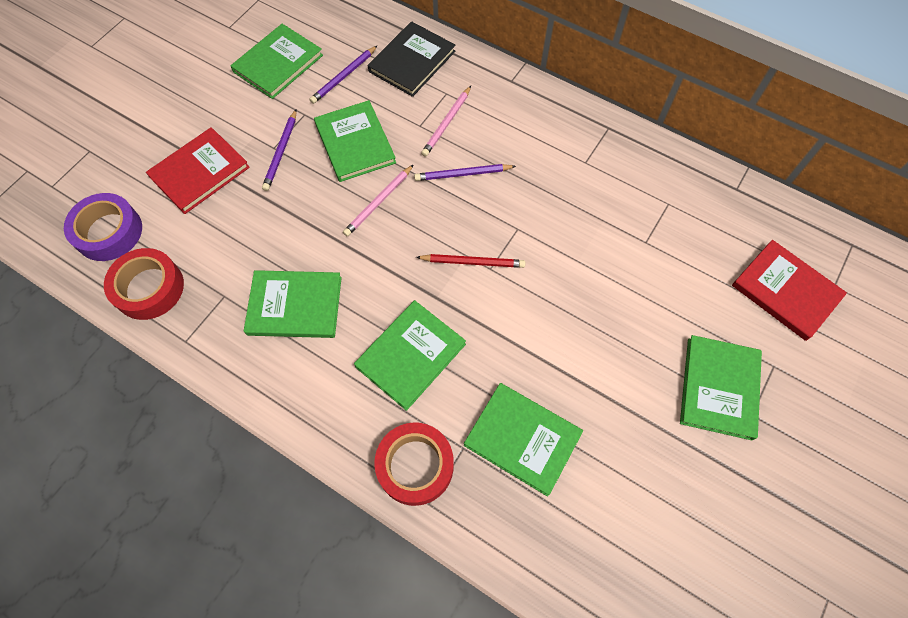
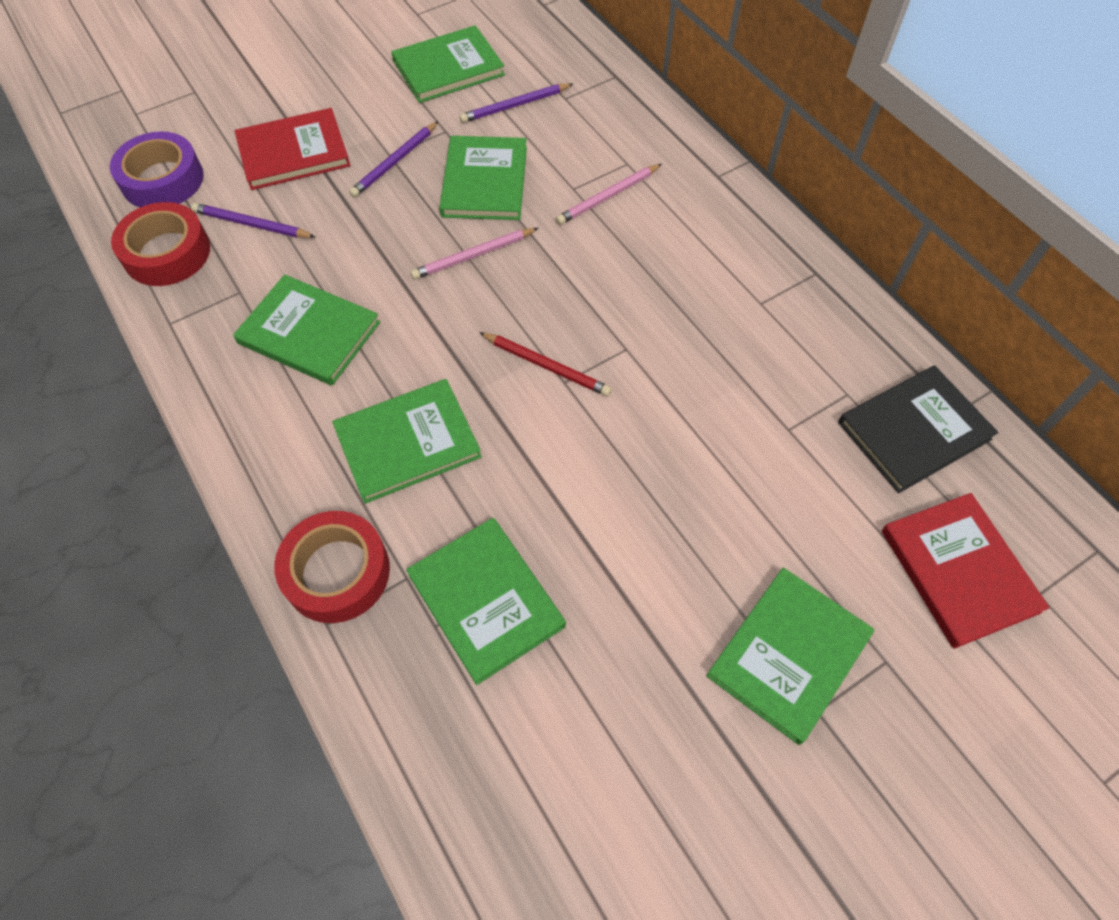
camera: 25 degrees right, 5 degrees down
(412, 61) = (606, 115): black book -> black book (913, 430)
(463, 174) = (594, 261): purple pencil -> purple pencil (252, 225)

